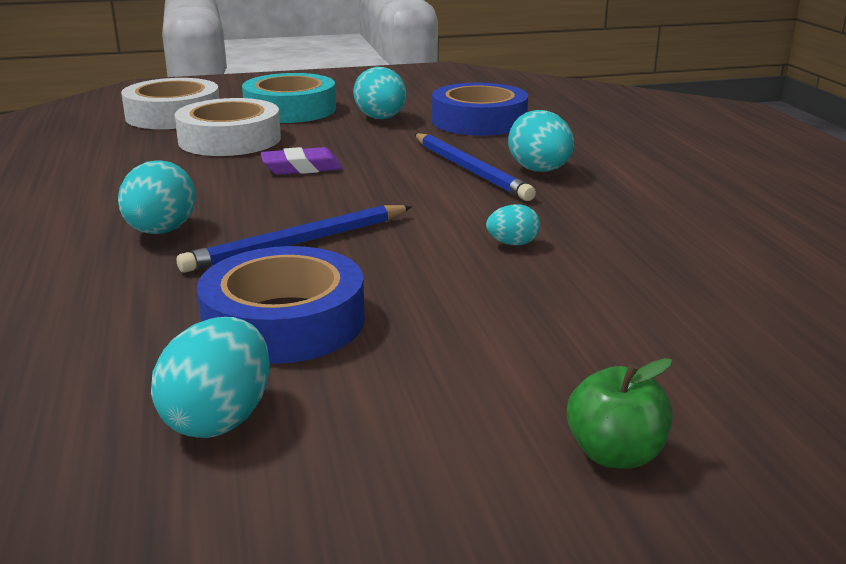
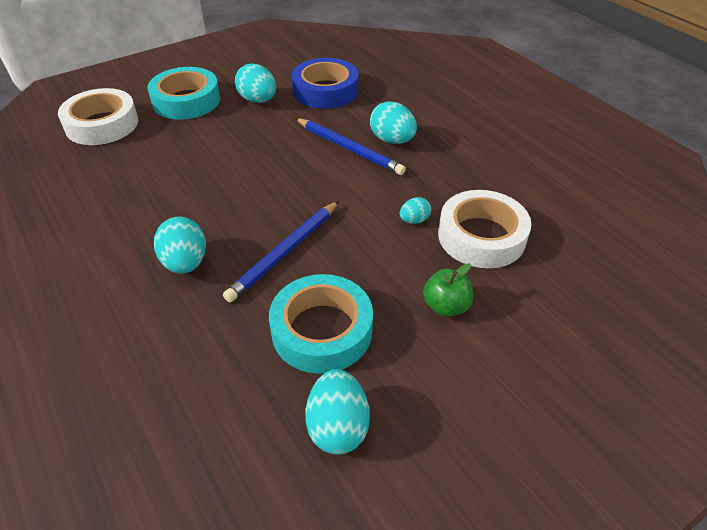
camera: 20 degrees left, 20 degrees up
(230, 139) = (165, 146): white tape -> white tape (481, 236)
(284, 321) = (322, 330): blue tape -> turquoise tape
(302, 168) = (237, 170): purple eraser -> none
(615, 454) = (553, 386): green apple -> green apple (446, 306)

